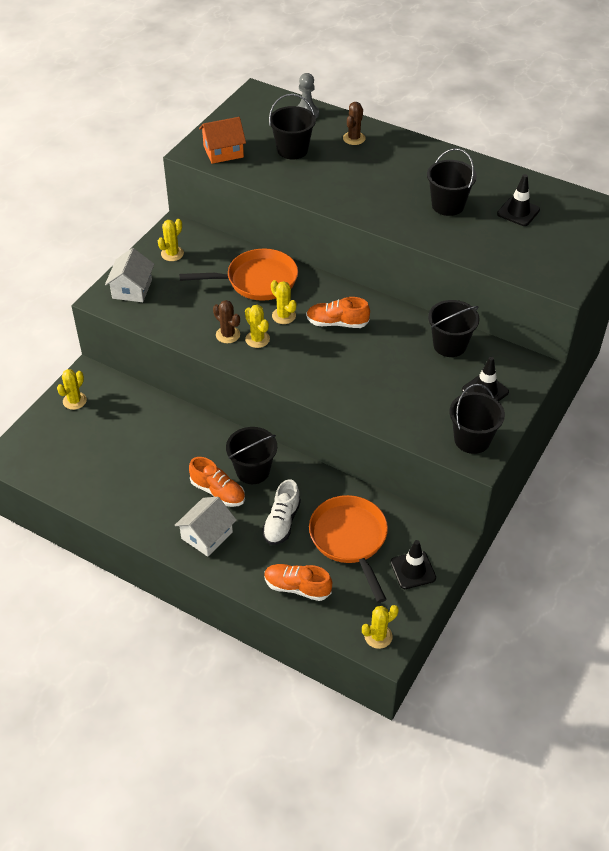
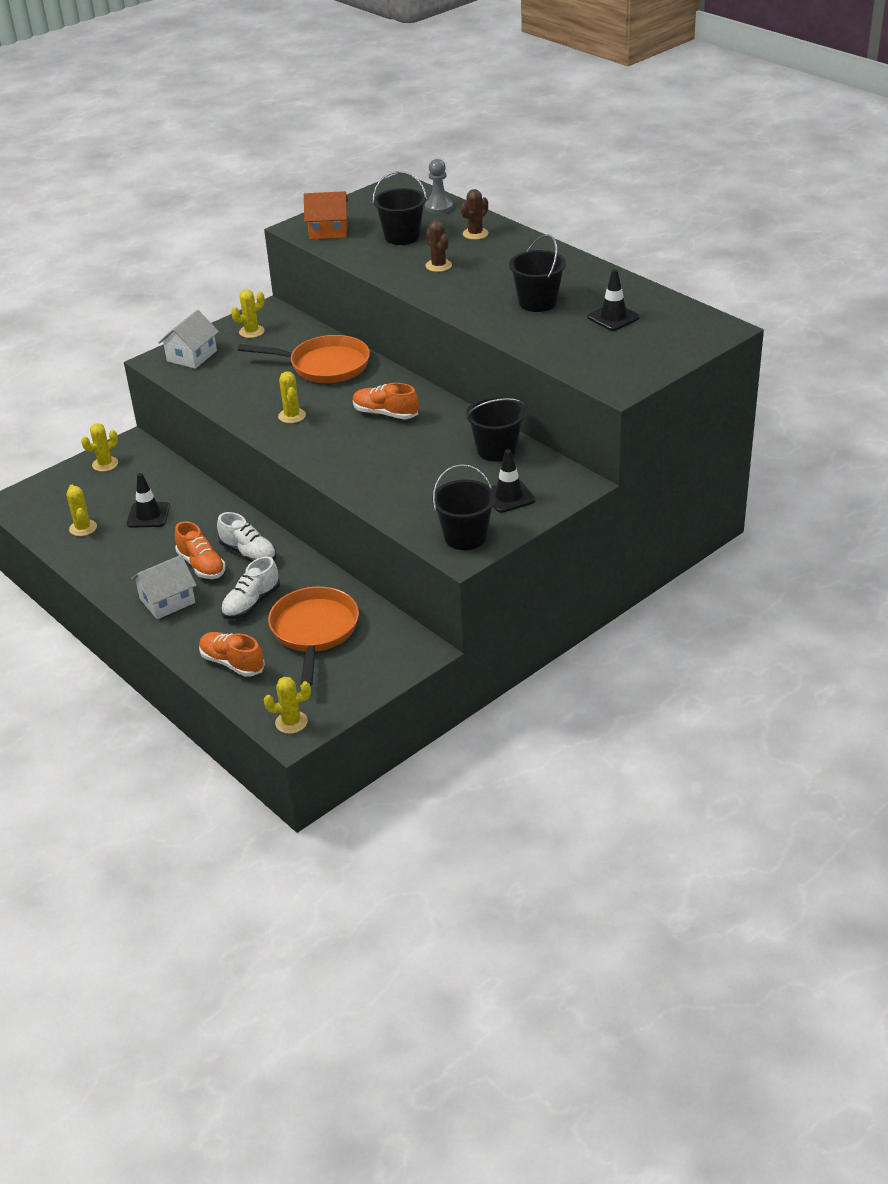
camera: 20 degrees right, 10 degrees down
(228, 335) = (264, 408): brown cactus -> brown cactus (438, 266)
(253, 471) = (249, 553): black bucket -> white shoe
(283, 316) = (332, 400): yellow cactus -> yellow cactus (83, 528)
(413, 570) = (365, 671): black traffic cone -> black traffic cone (148, 515)

